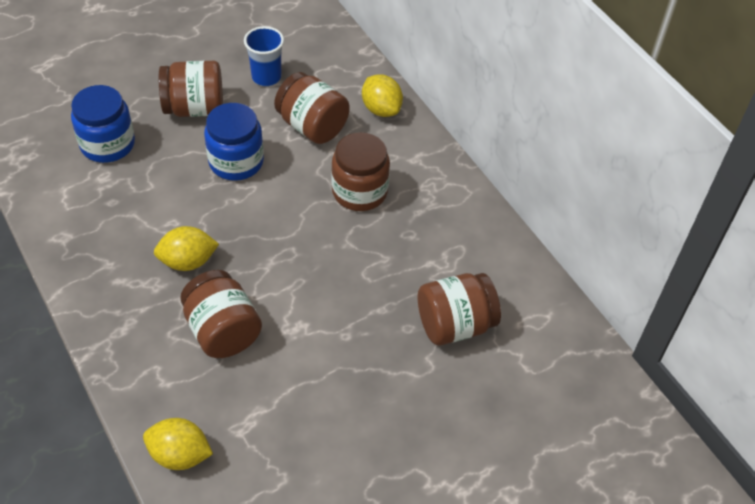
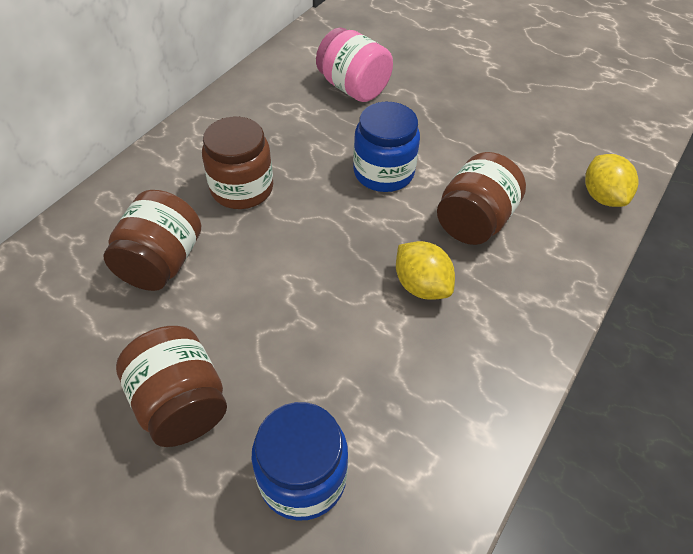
camera: 115 degrees left, 0 degrees up
(236, 162) = (256, 310): blue jar -> blue jar (383, 172)
(266, 77) = (85, 347): blue cup -> none
(381, 109) = (106, 213): yellow lemon -> none
(455, 324) = (353, 88): brown jar -> pink jar

